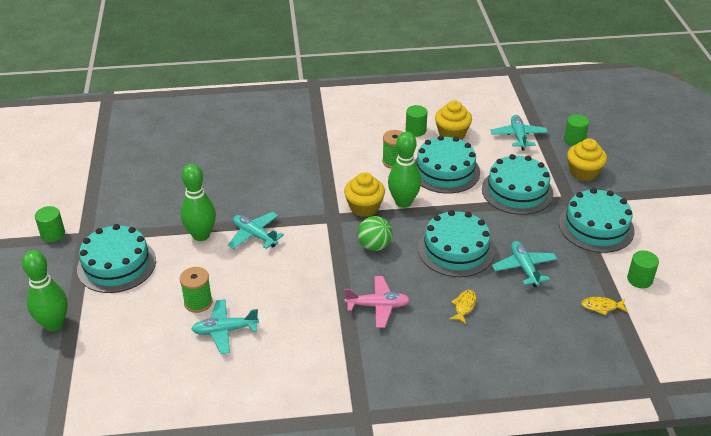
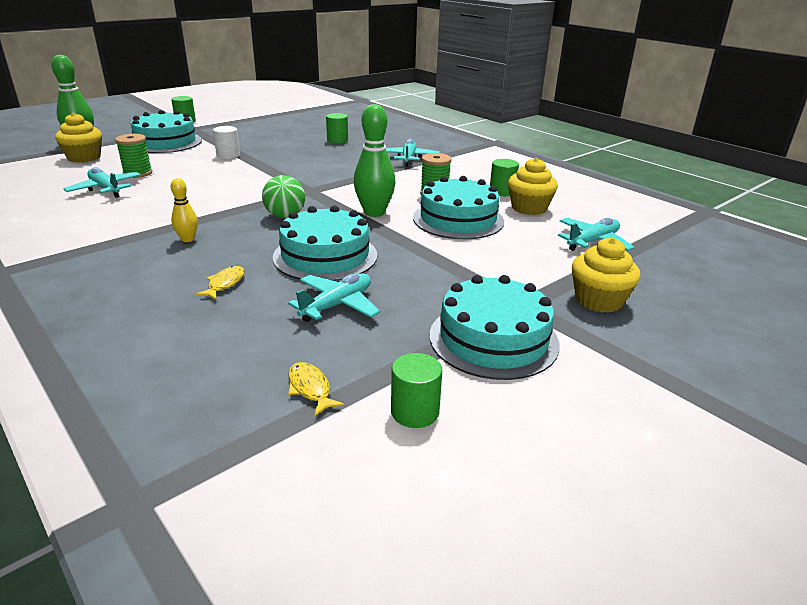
camera: 55 degrees right, 10 degrees down
(201, 235) = (228, 155): green bowling pin -> white cylinder
(254, 235) = (248, 170): turquoise plane -> turquoise plane (408, 158)
(364, 207) = (342, 199): yellow cupcake -> yellow cupcake (84, 157)
(378, 306) = (187, 239): pink plane -> yellow bowling pin
(464, 306) = (224, 284): yellow fish -> yellow fish turned 60 degrees counterclockwise
(517, 191) = (485, 265): turquoise cake -> none
(574, 140) = (656, 277): green cylinder -> green cylinder (337, 140)

